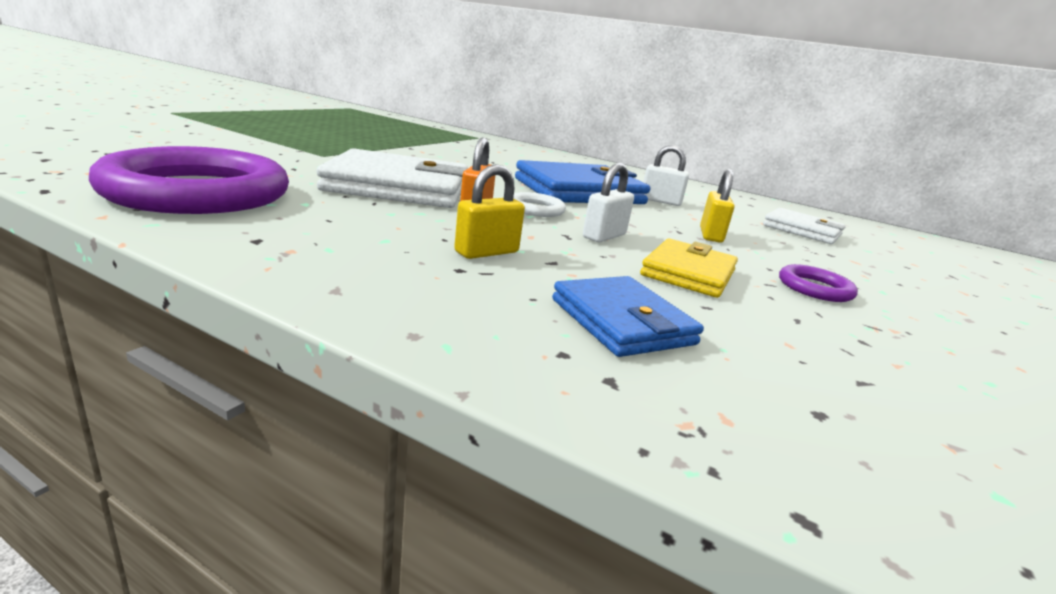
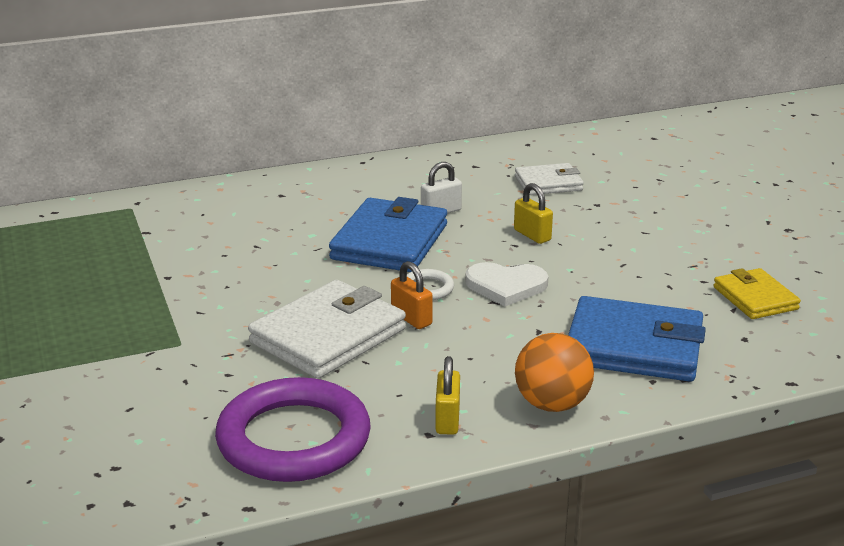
camera: 45 degrees left, 5 degrees up
(401, 292) = (552, 404): none -> orange ball
(487, 252) = (507, 350): yellow padlock -> yellow padlock (447, 420)
(604, 236) = (506, 286): white padlock -> white heart
(622, 322) = (634, 346): blue wallet -> blue wallet, size x1.71
(688, 273) = (589, 287): yellow wallet -> yellow wallet (755, 298)
(815, 288) = (640, 251): purple ring -> none

